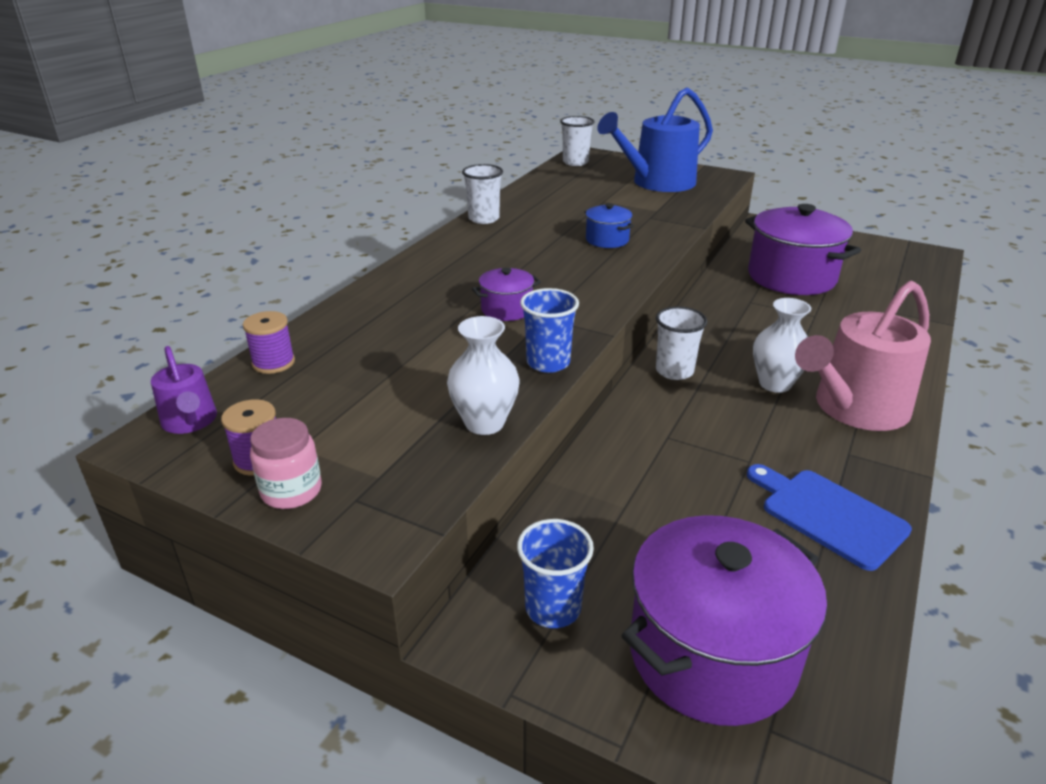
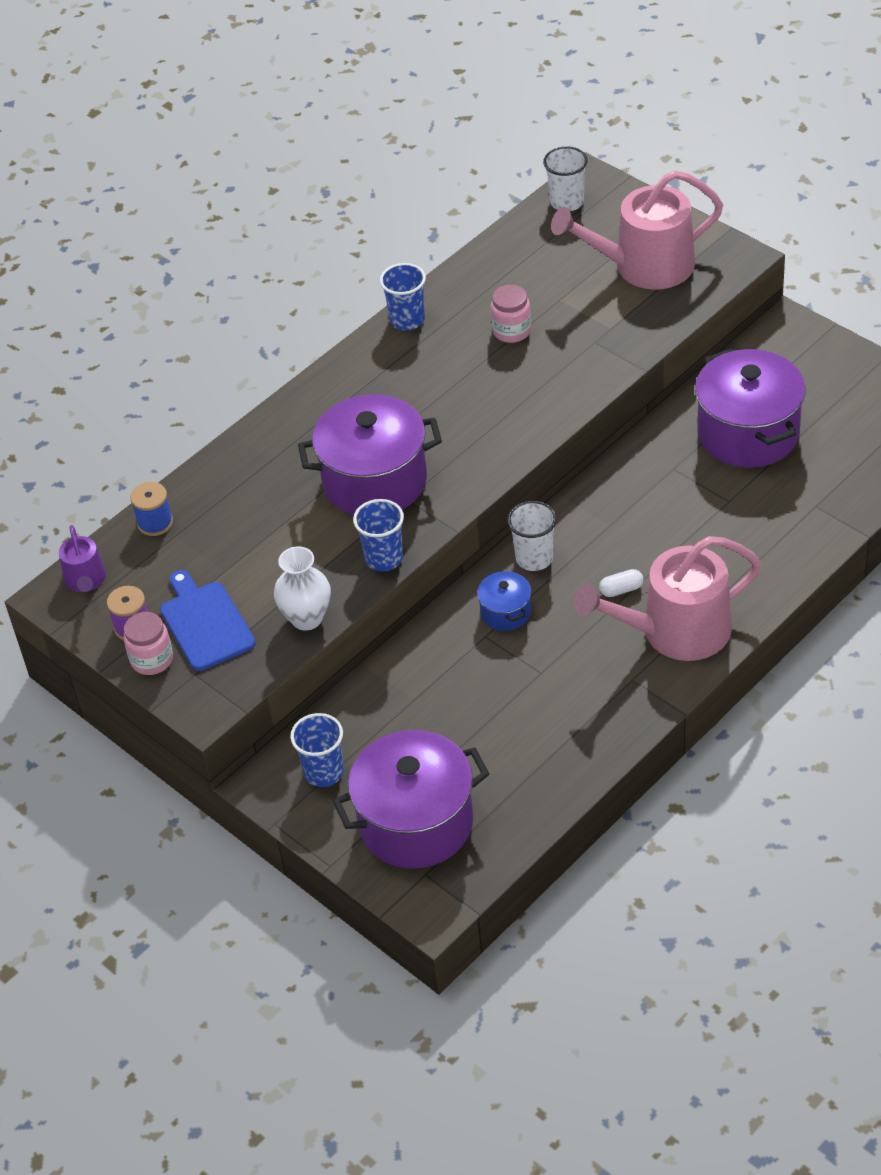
camera: 20 degrees right, 15 degrees up
(273, 363) = (155, 523): purple spool -> blue spool
(484, 219) = (407, 320): white cup -> blue cup
(506, 309) = (375, 481): purple pot -> purple pot, size x2.11
(577, 217) = (511, 331): none -> pink jar
(607, 240) = (524, 379): blue pot -> blue pot (505, 612)
(657, 183) = (644, 266): blue watering can -> pink watering can
(775, 384) = (621, 589): white vase -> white capsule
(828, 515) = (571, 734): blue cutting board -> blue cutting board (205, 623)

